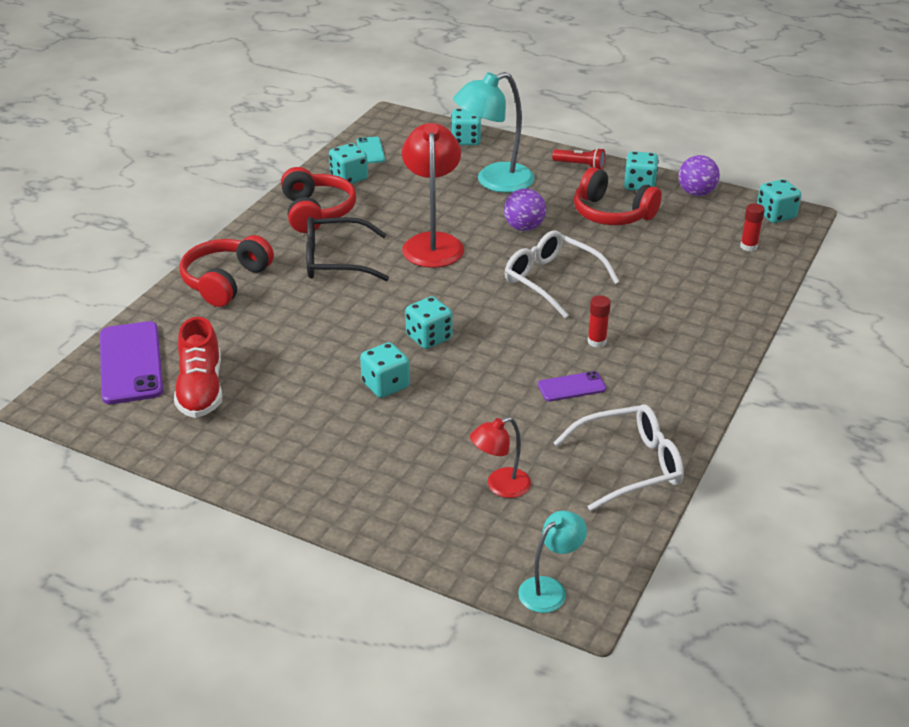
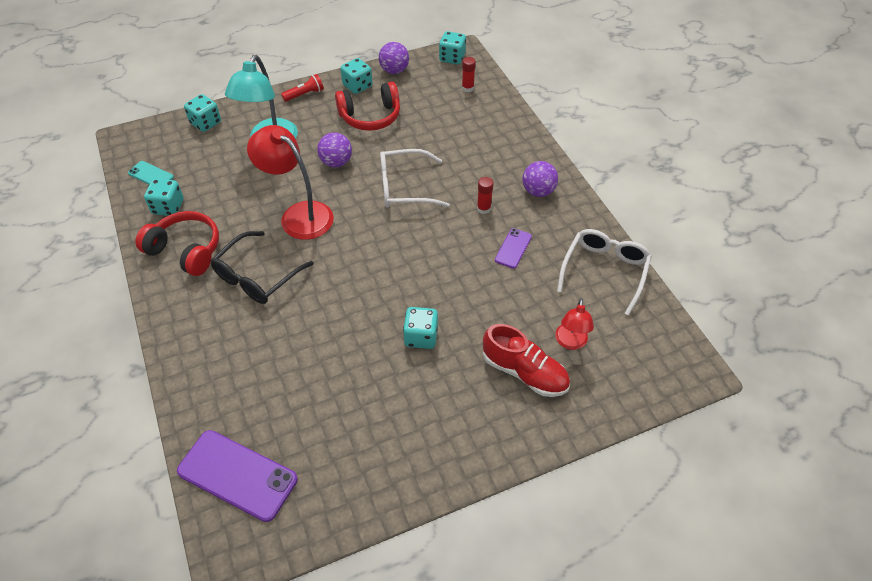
camera: 50 degrees left, 15 degrees up
(201, 390) = (317, 447): red shoe -> red shoe (524, 372)
(226, 281) = (205, 354): red headphones -> none
(429, 337) = (396, 282): turquoise dice -> none
(550, 589) = (675, 378): turquoise lamp -> none
(675, 365) = (538, 191): none -> purple ball

